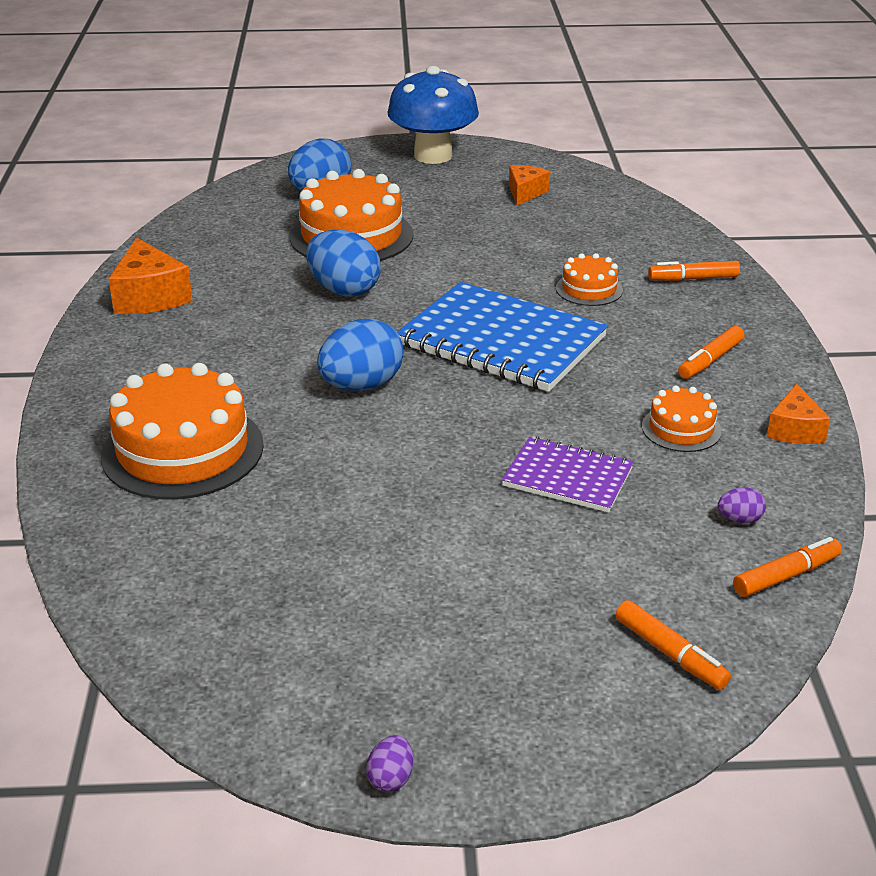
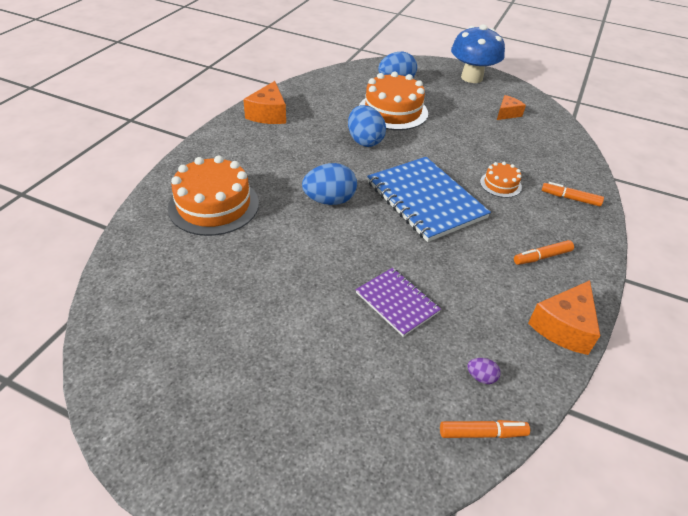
camera: 25 degrees right, 10 degrees up
(391, 778) = (147, 460): purple egg -> none
(670, 654) = (366, 455): orange marker -> none
(681, 429) = (490, 297): orange cake -> none
(794, 430) = (563, 327): orange cheese -> orange cheese, size x1.58

